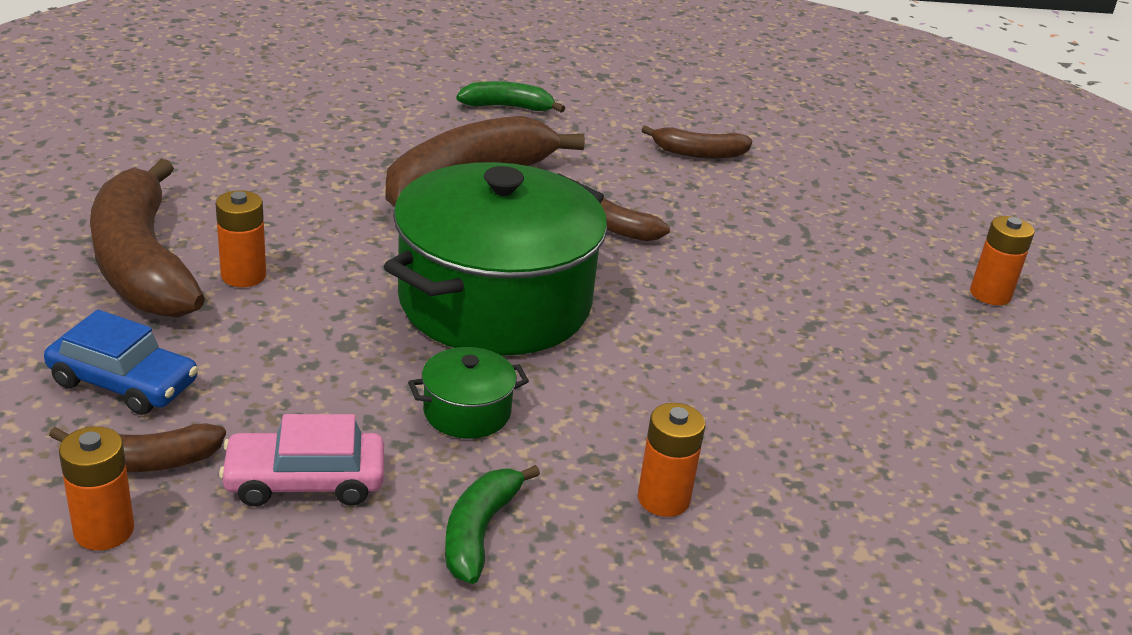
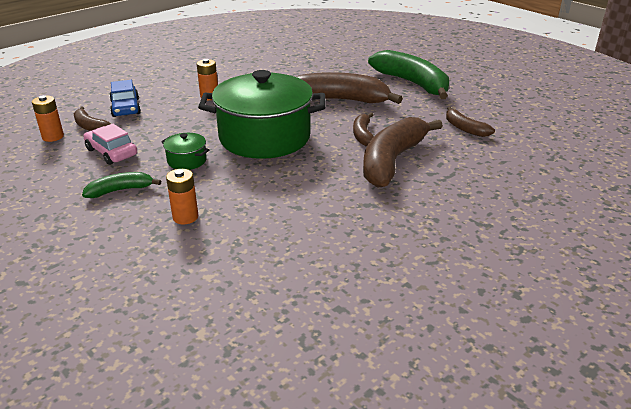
camera: 55 degrees right, 0 degrees up
(142, 263) = (191, 82): brown banana -> brown banana (392, 161)
(507, 107) = (412, 83): green banana -> green banana, size x2.00
(990, 294) = (493, 243): orange battery -> none

